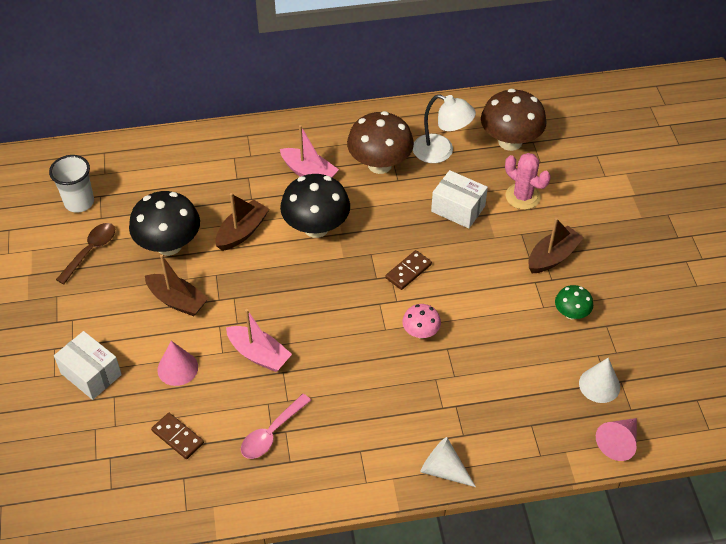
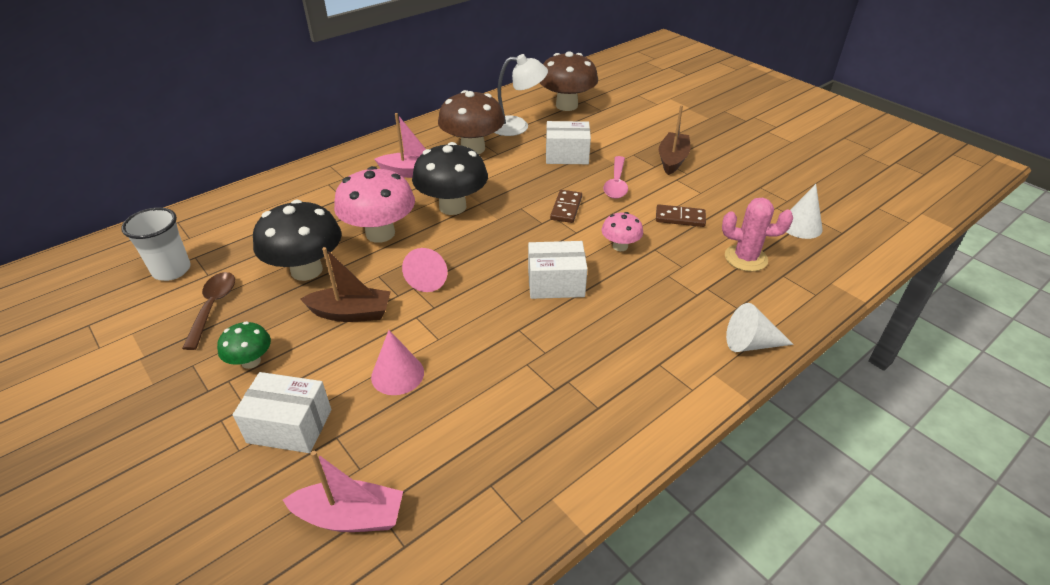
camera: 30 degrees left, 10 degrees down
(178, 437) = (450, 443): brown domino -> brown domino (680, 218)
(242, 232) = (380, 233): brown boat -> pink mushroom
(259, 355) = (480, 325): pink boat -> pink boat (350, 517)
(271, 433) = (555, 389): pink spoon -> pink spoon (616, 184)
(340, 344) = (556, 283): none -> white box
(523, 196) = (610, 132): pink cactus -> pink cactus (745, 258)
(571, 313) = (726, 189): green mushroom -> green mushroom (251, 361)
(618, 442) = (861, 258): pink cone -> pink cone (430, 277)

